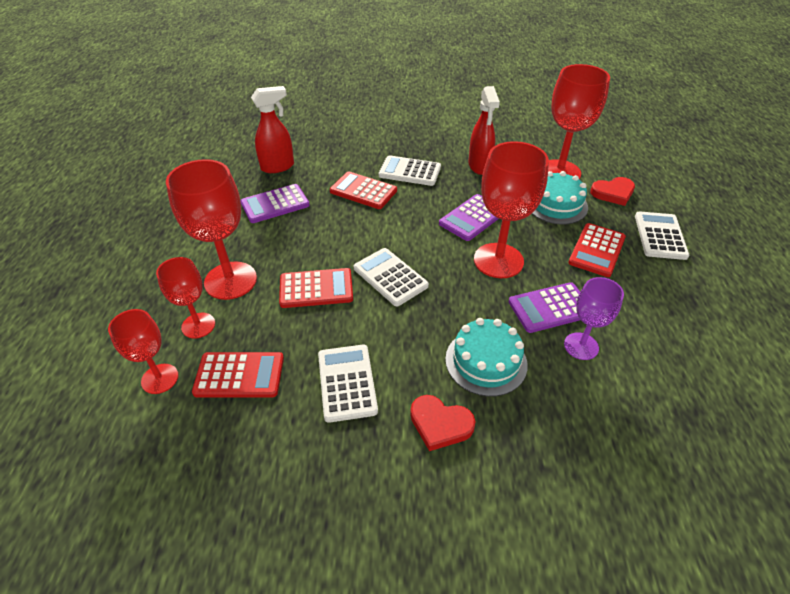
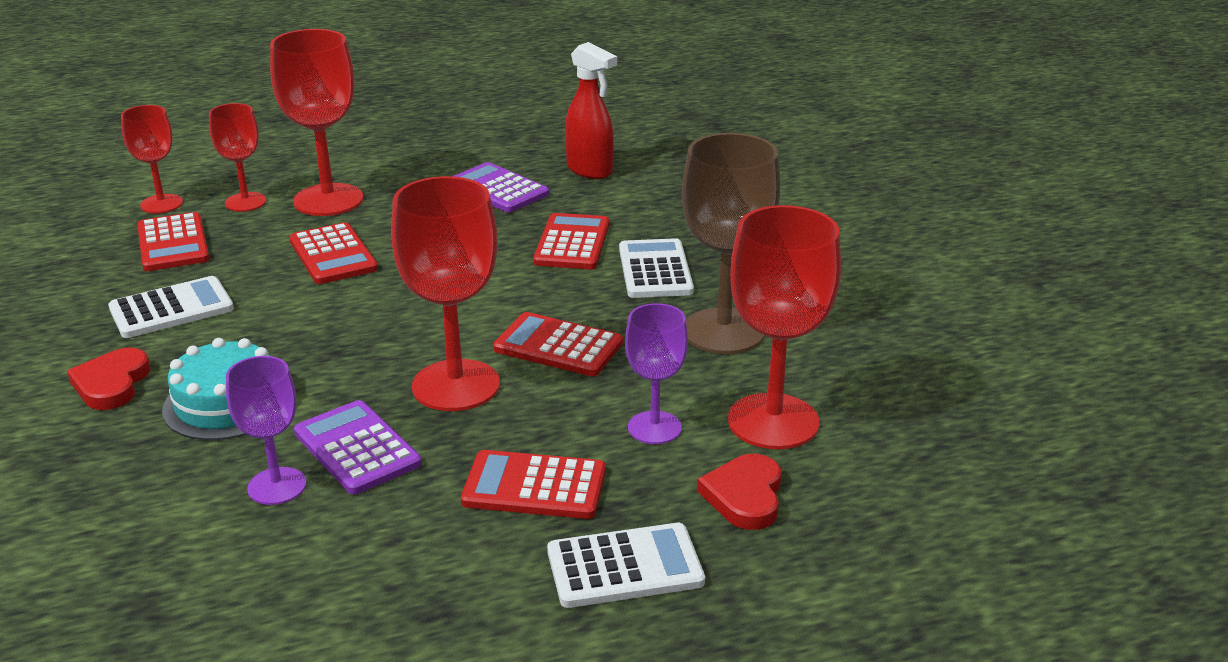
camera: 70 degrees right, 15 degrees down
(390, 277) = (377, 301): white calculator -> none
(472, 218) = (558, 346): purple calculator -> red calculator
(479, 166) = (723, 331): red spray bottle -> brown goblet
(556, 204) = (654, 428): turquoise cake -> purple goblet
(613, 193) = (744, 496): red heart -> red heart turned 45 degrees clockwise

